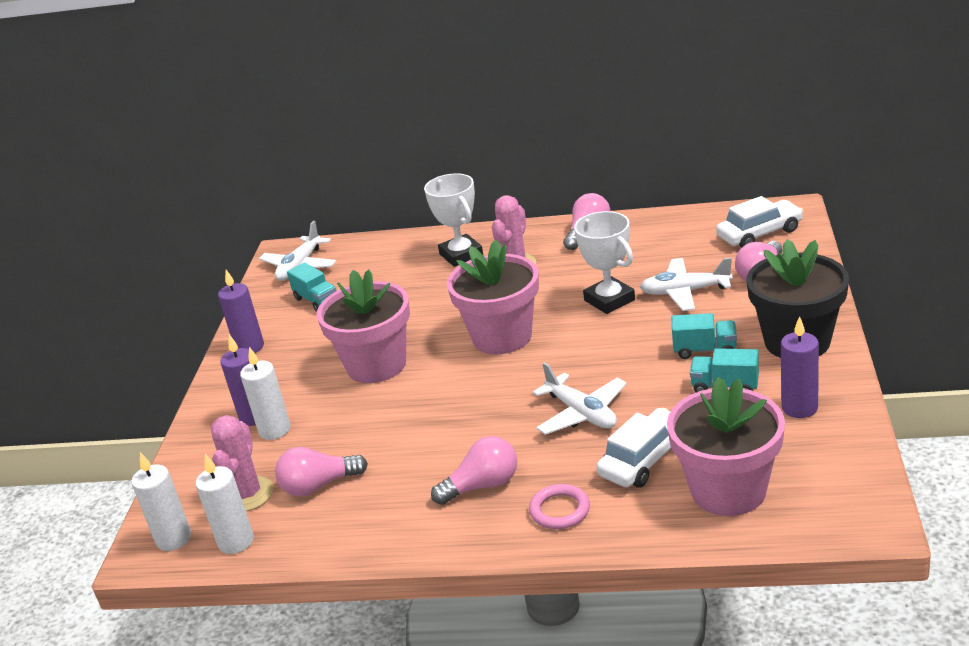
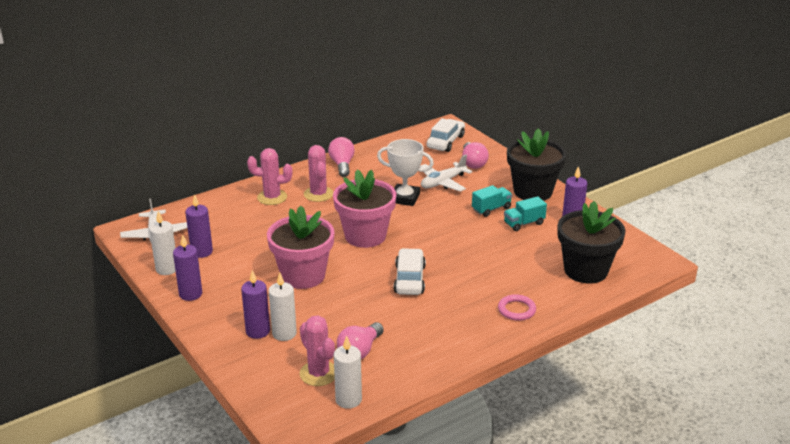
camera: 45 degrees left, 0 degrees up
(174, 539) = (303, 416): white candle -> white candle (167, 269)
(316, 300) = (201, 252): turquoise truck -> purple candle
(461, 255) = (272, 197): white trophy -> pink cactus
(482, 485) = (459, 314): pink light bulb -> none
(581, 413) = (466, 260): white plane -> none
(645, 459) = (528, 271): white car -> white car (409, 279)
(728, 490) = (585, 270): pink flower pot -> black flower pot

